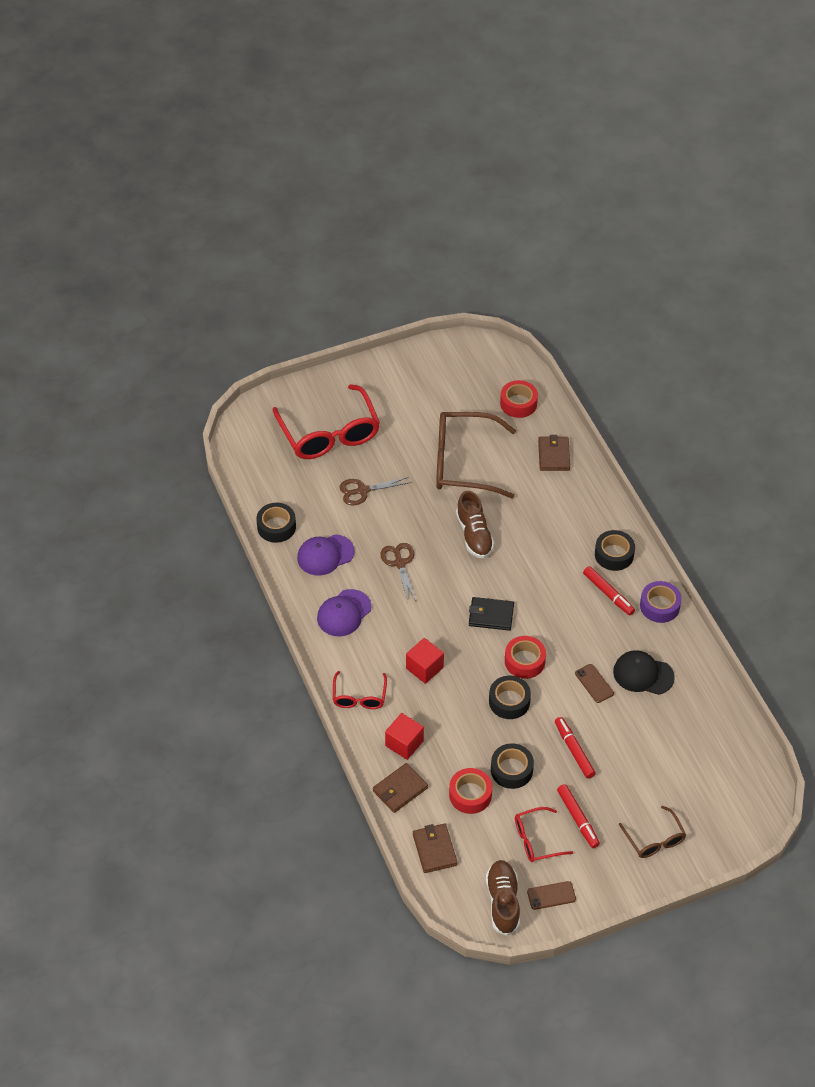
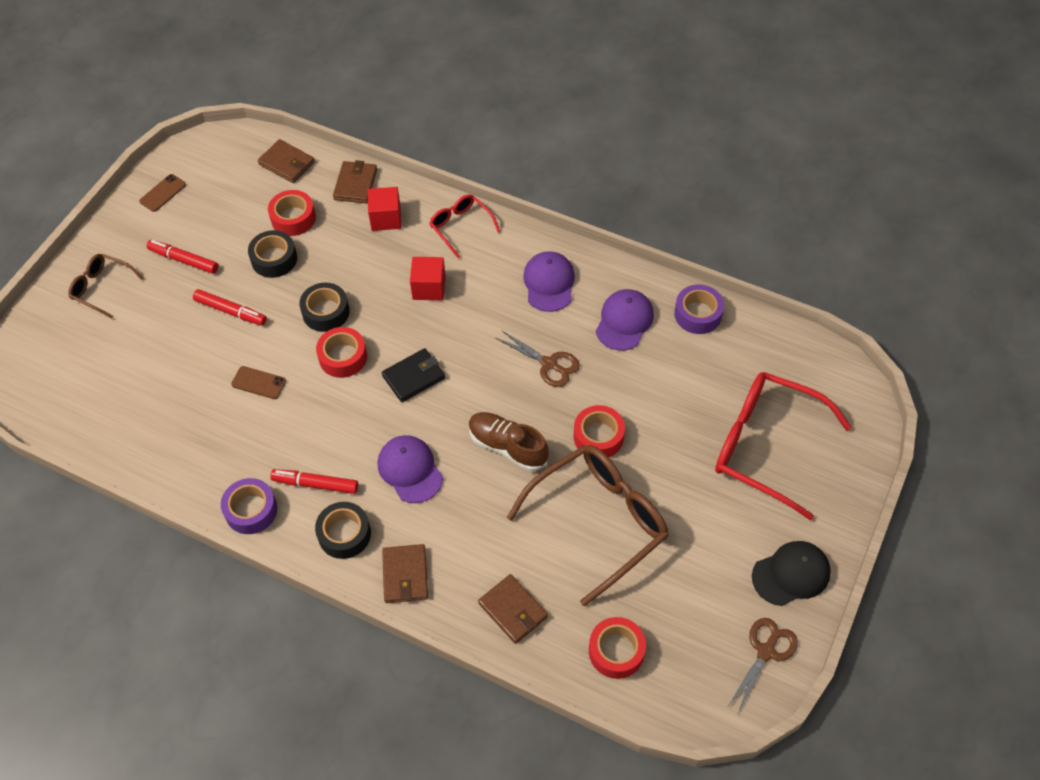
camera: 140 degrees right, 5 degrees up
(276, 527) = (698, 314): black tape -> purple tape
(362, 491) = (663, 410): brown scissors -> brown scissors (766, 652)
(416, 503) = (598, 436): none -> red tape
(503, 902) = (199, 165): brown shoe -> none
(536, 840) = (207, 222): red glasses -> none
(544, 562) = (410, 470): none -> purple cap
(597, 510) = (405, 575): none -> brown wallet
(643, 674) = (216, 425): black cap -> black cap (791, 574)

